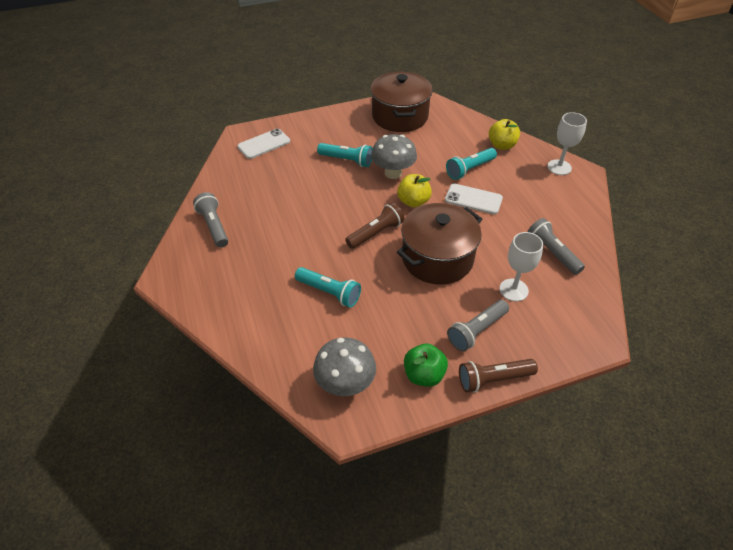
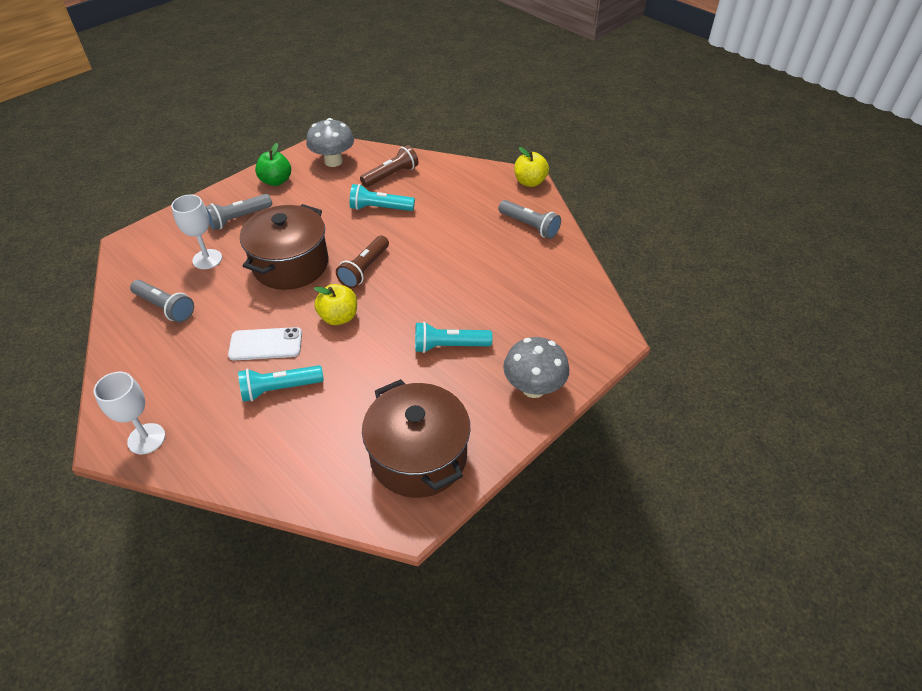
camera: 155 degrees right, 0 degrees up
(264, 144) = (571, 333): white phone -> none
(393, 173) = (380, 347): grey mushroom -> grey mushroom (533, 388)
(469, 169) = (280, 389): turquoise flashlight -> turquoise flashlight turned 135 degrees counterclockwise
(476, 331) = (239, 218): grey flashlight -> grey flashlight turned 150 degrees counterclockwise
(493, 379) = (220, 193): brown flashlight -> brown flashlight (391, 175)
(502, 145) = (238, 452): yellow apple -> yellow apple (530, 182)

